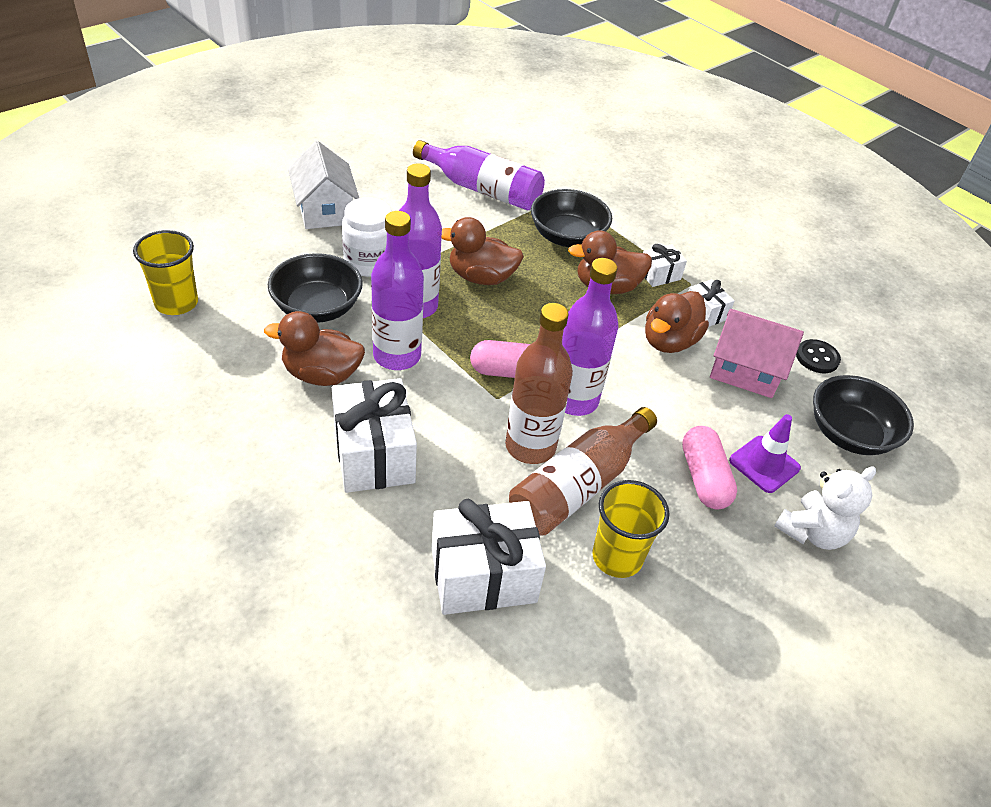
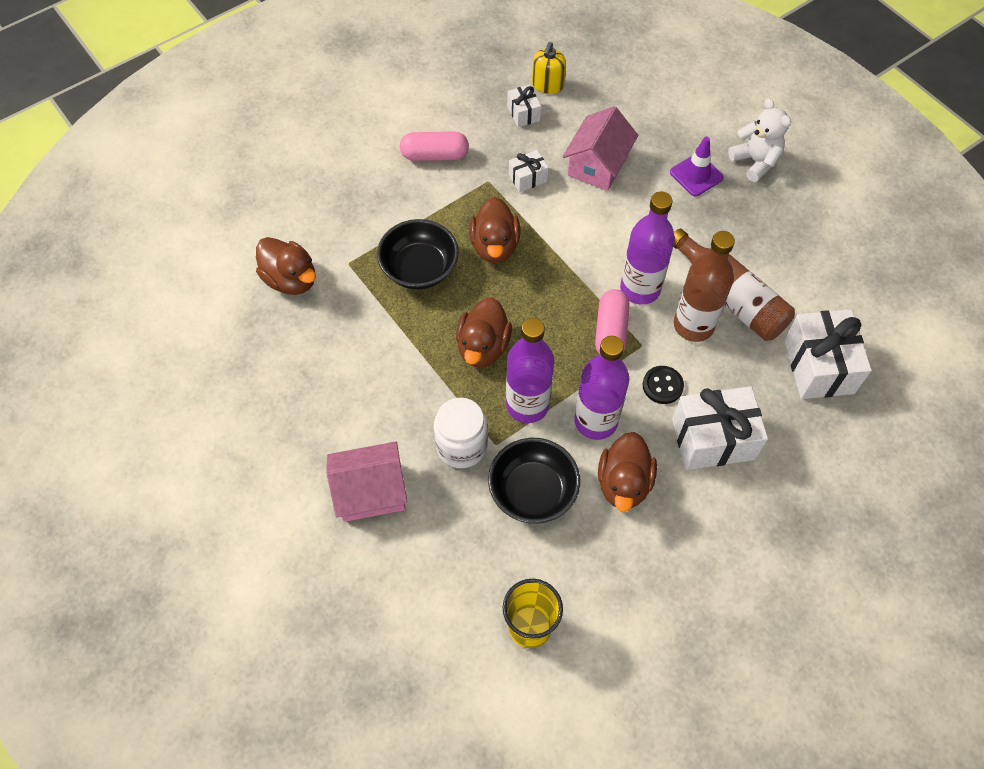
camera: 80 degrees left, 15 degrees up
(325, 210) = (370, 491): white house -> pink house
(482, 189) = (335, 337): purple bottle -> none
(617, 557) = (791, 281): yellow cup -> none
(659, 275) = (476, 203): white gift -> white gift (523, 113)
(669, 341) = (565, 211): brown duck -> brown duck (291, 280)
(703, 478) = (713, 215): pink capsule -> pink capsule (435, 155)
(817, 358) = (580, 114): black button -> black button (662, 386)
(849, 332) = (547, 85): none -> yellow soap dispenser
(849, 434) = (661, 116): black bowl -> none

